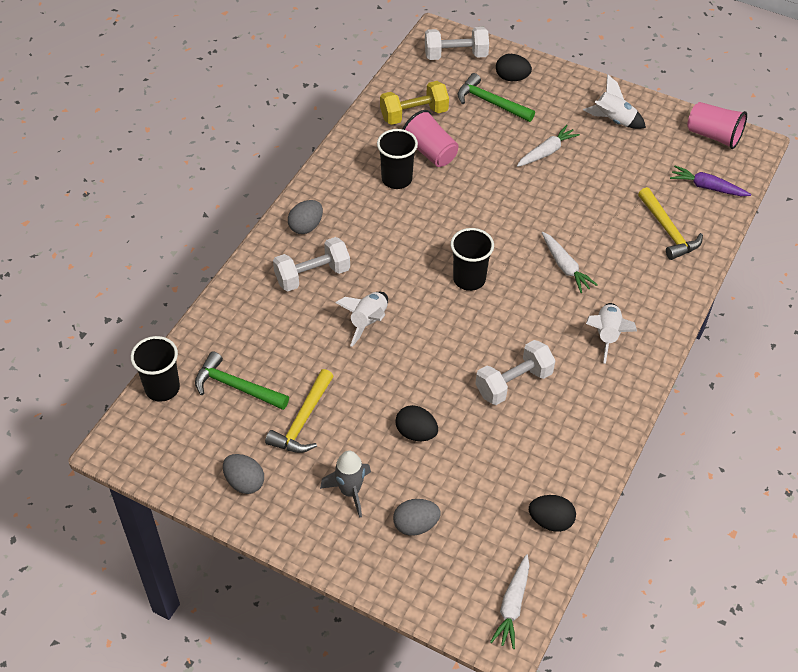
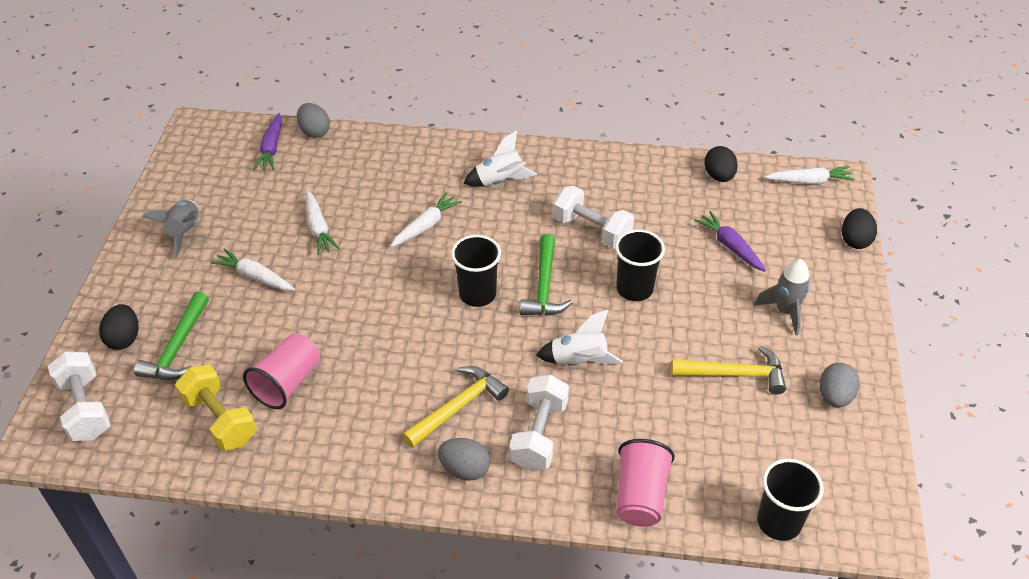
camera: 110 degrees left, 5 degrees down
(236, 387) = (731, 449): green hammer -> green hammer (544, 286)
(312, 275) = (539, 435): white dumbbell -> white dumbbell turned 60 degrees clockwise
(396, 179) = (347, 402): black cup -> black cup (634, 289)
(415, 525) = (784, 257): grey egg -> grey egg (314, 132)
(416, 433) = (691, 283): black egg -> black egg (855, 240)
(448, 485) = (730, 246): none -> purple carrot
(588, 198) = (318, 228): none -> white carrot
(613, 120) = (184, 233): white rocket -> grey rocket
(668, 230) = (344, 165): yellow hammer -> yellow hammer (458, 407)
(713, 136) = (190, 155): pink cup -> pink cup (640, 495)

